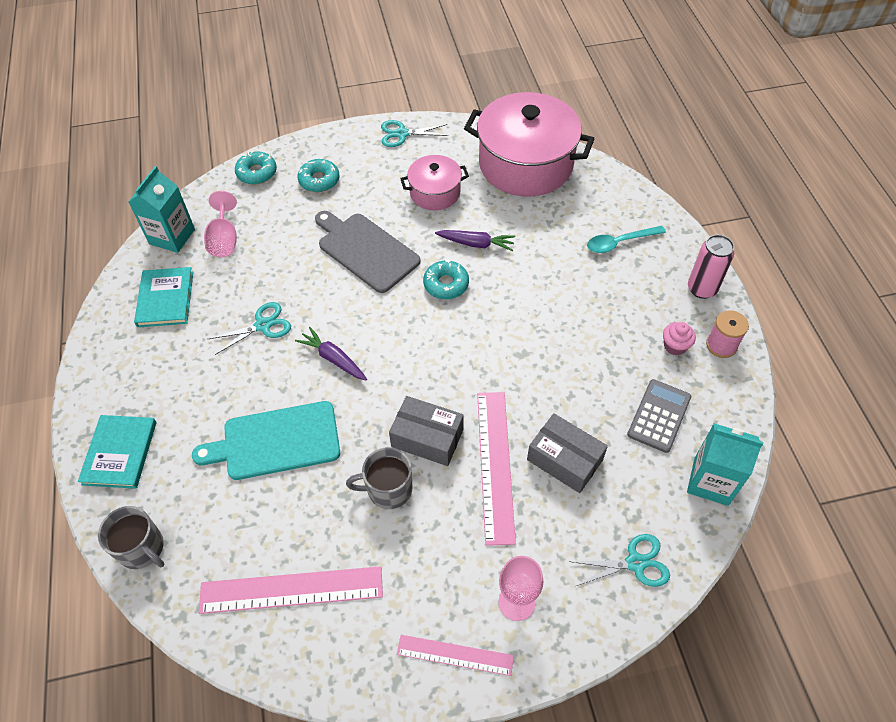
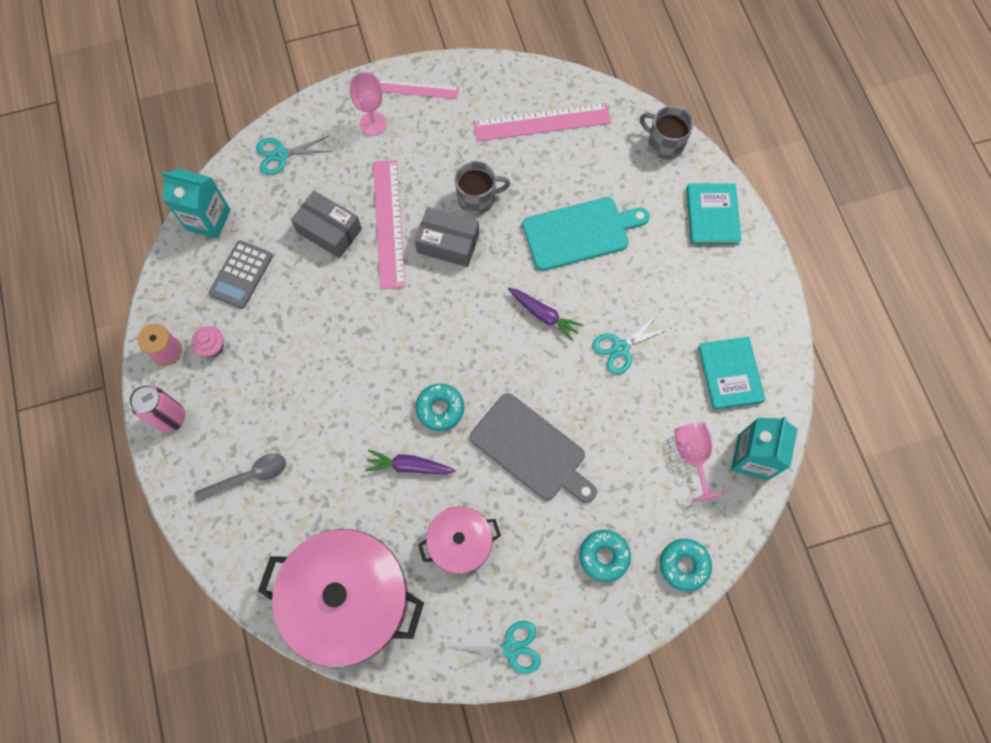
camera: 175 degrees right, 15 degrees up
(619, 242) = (248, 476): turquoise spoon -> grey spoon

